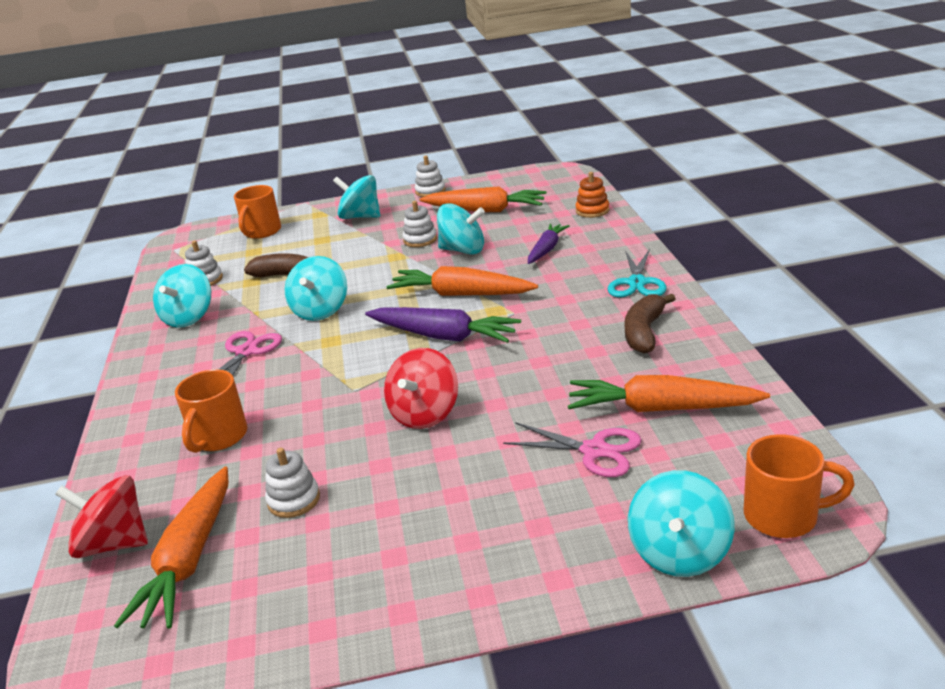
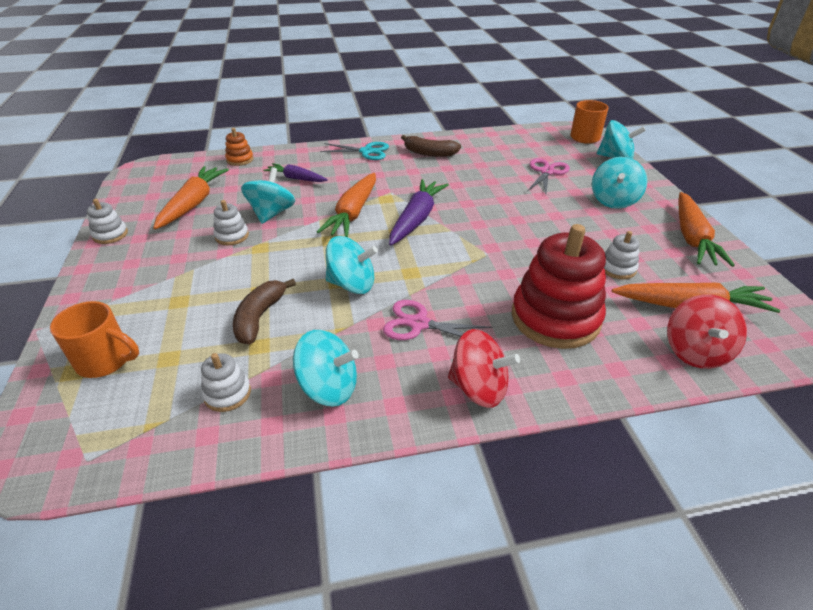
camera: 95 degrees left, 10 degrees up
(218, 437) = (555, 318): orange mug -> red stacking toy
(360, 217) = (136, 278): turquoise spinning top -> turquoise spinning top (613, 200)
(425, 414) = (516, 223): red spinning top -> red spinning top (479, 388)
(661, 409) = (508, 154): orange carrot -> orange carrot (692, 237)

